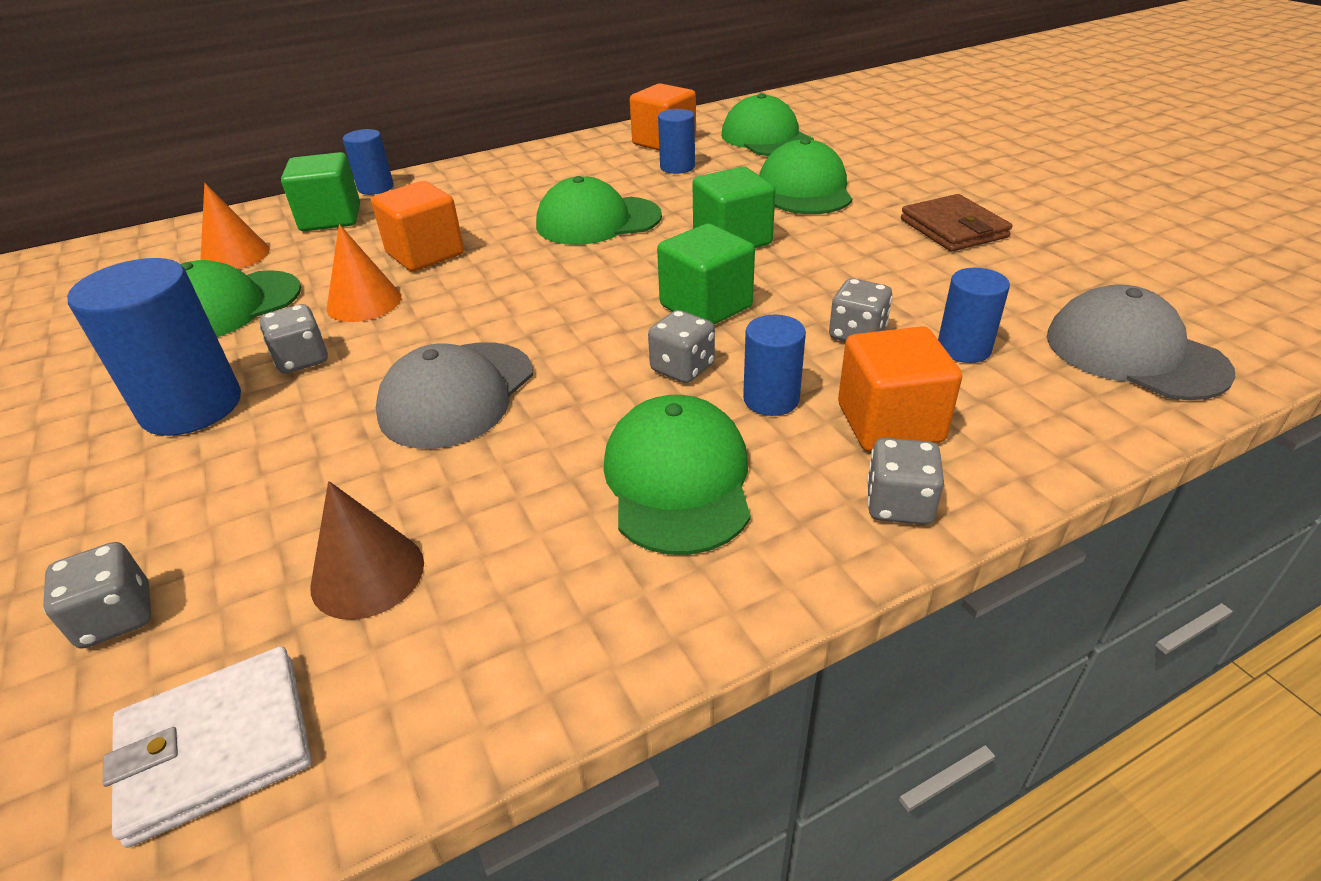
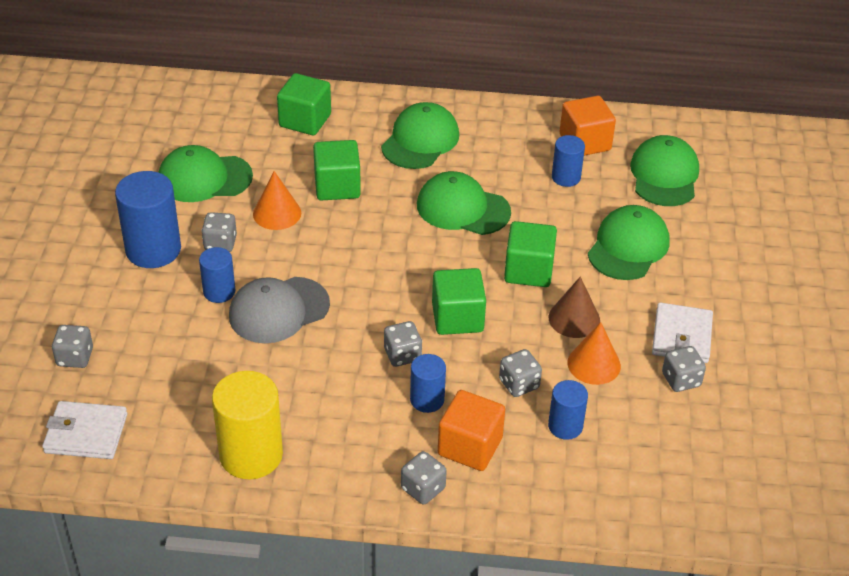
camera: 30 degrees right, 5 degrees up
(235, 255) = (231, 131): orange cone -> orange cone (594, 364)
(367, 574) = (176, 391): brown cone -> brown cone (574, 319)
(375, 188) = (351, 100): blue cylinder -> blue cylinder (219, 292)
(425, 254) = (337, 186): orange cube -> green cube
(588, 603) = (251, 455): none -> yellow cylinder
(678, 480) = (338, 419): green cap -> green cap (420, 140)
(953, 228) = (681, 336): brown wallet -> white wallet
(1008, 259) = (681, 380): none -> grey dice
(1134, 353) = (655, 482): grey cap -> none

